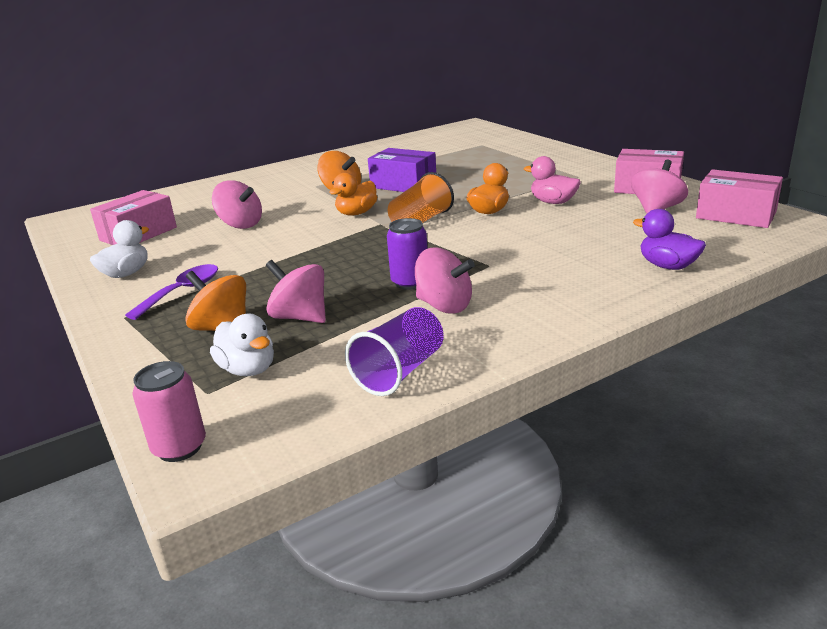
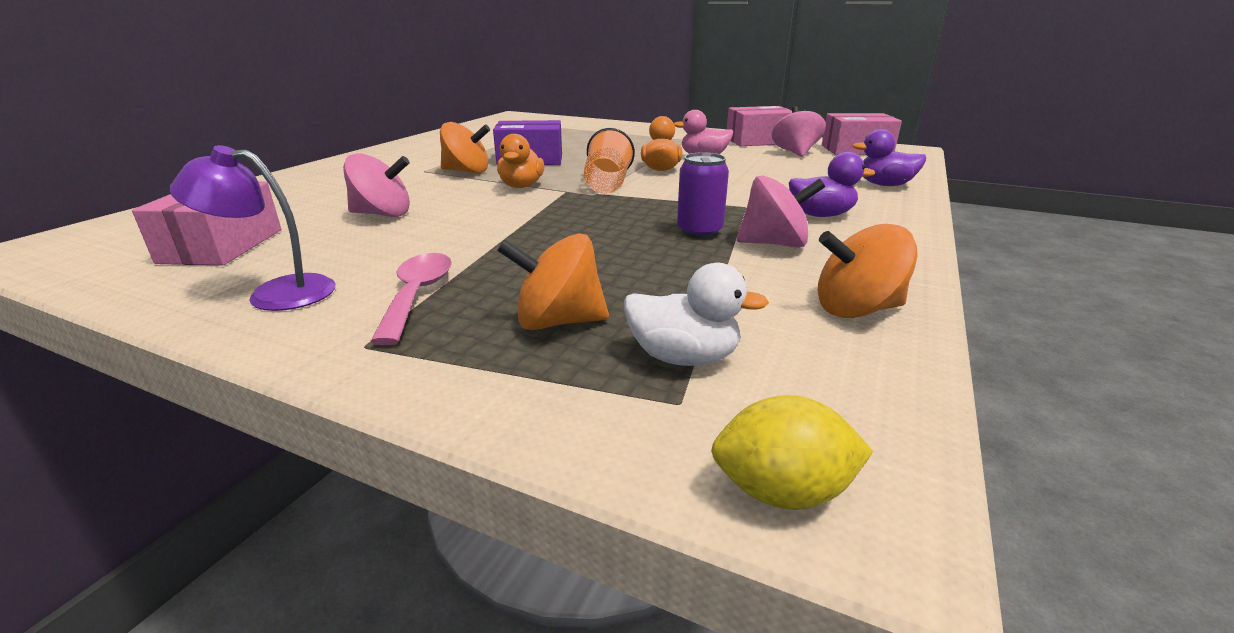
camera: 35 degrees left, 0 degrees up
(126, 274) = (276, 293): white duck -> purple lamp
(179, 447) = (782, 492): pink can -> yellow lemon
(182, 292) = (417, 295): purple spoon -> pink spoon
(300, 317) = (640, 286): pink spinning top -> none
(400, 371) = (856, 309): purple cup -> orange spinning top
(535, 287) = (821, 215): none -> purple duck

